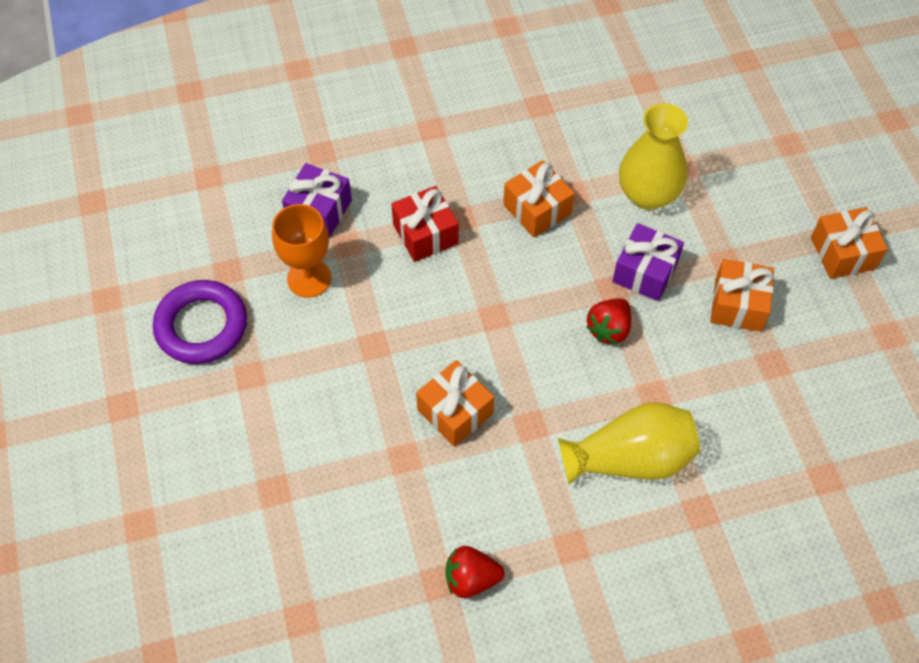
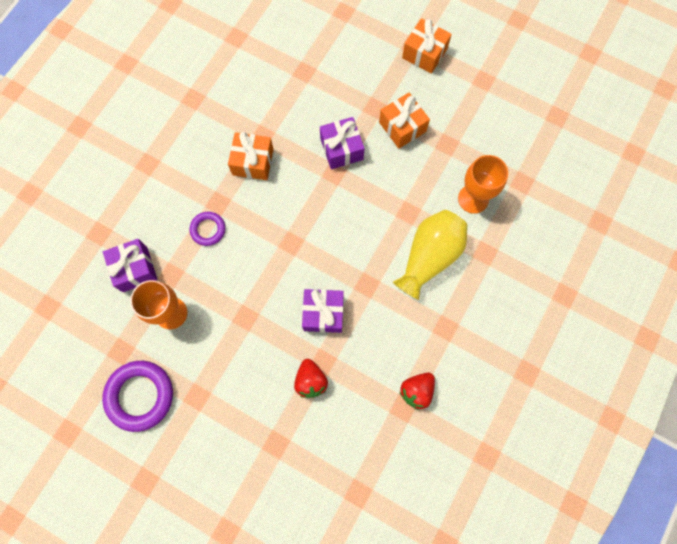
camera: 45 degrees left, 15 degrees up
(425, 234) = (208, 229): red gift -> purple ring
(455, 412) = (323, 313): orange gift -> purple gift
(609, 329) = (354, 197): red strawberry -> red strawberry (311, 381)
(647, 194) = (301, 103): yellow vase -> none
(745, 444) = (473, 199): none -> orange goblet

